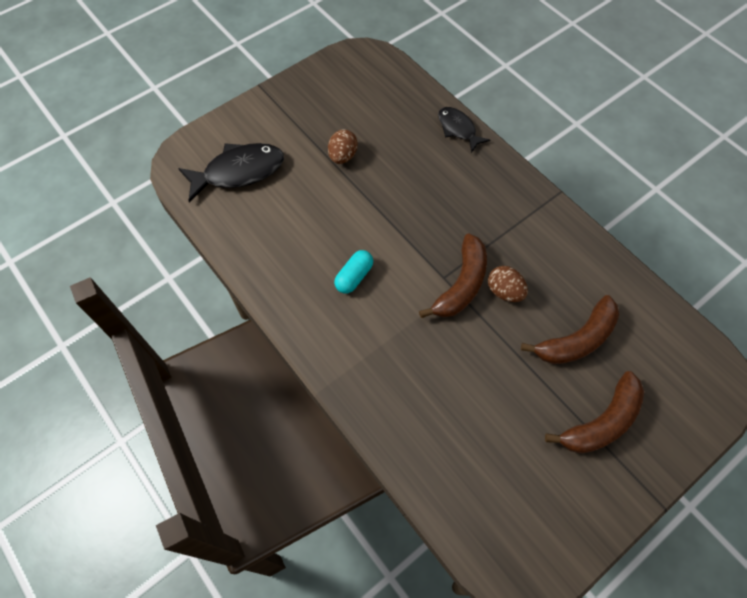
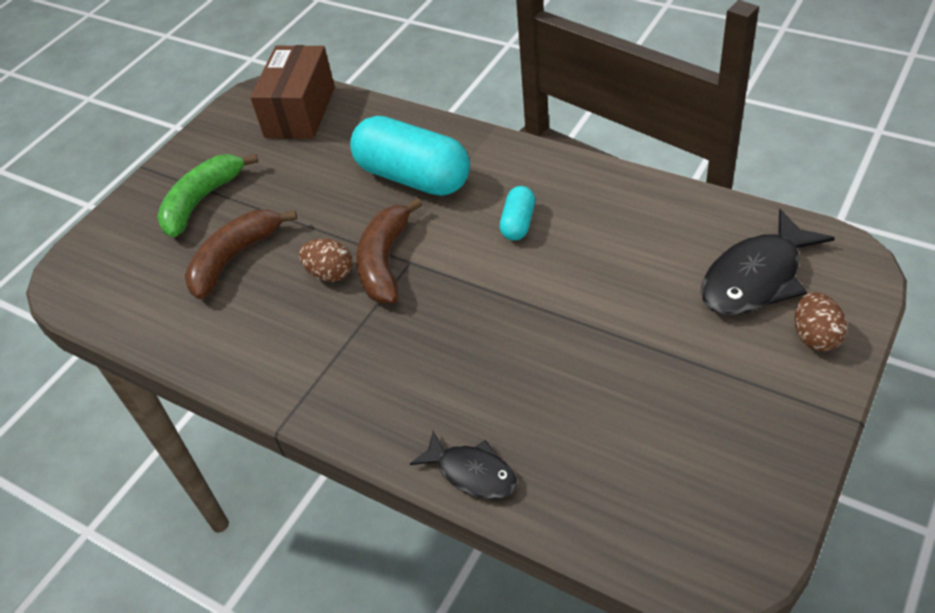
camera: 165 degrees right, 15 degrees down
(343, 156) = (628, 355): brown egg -> brown egg (815, 336)
(411, 361) = (413, 177): none -> turquoise capsule
(490, 511) = (300, 112): none -> brown box
(601, 422) = (202, 201): brown banana -> green banana

